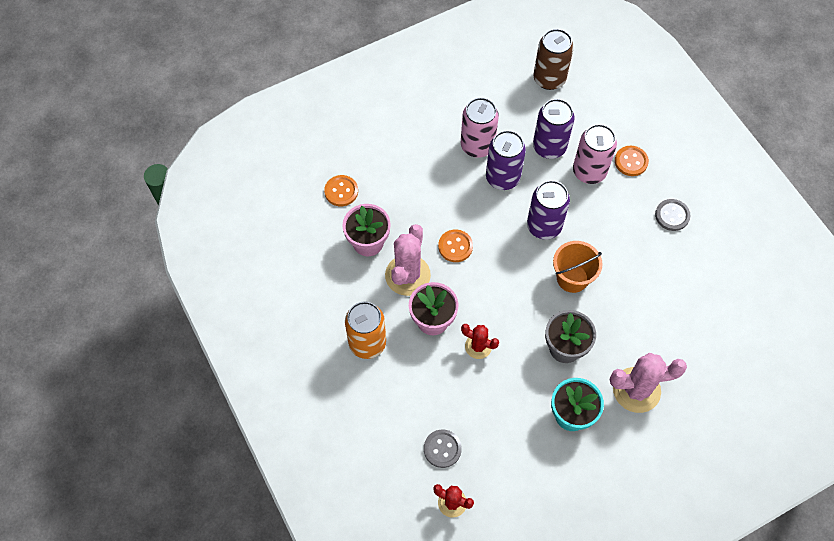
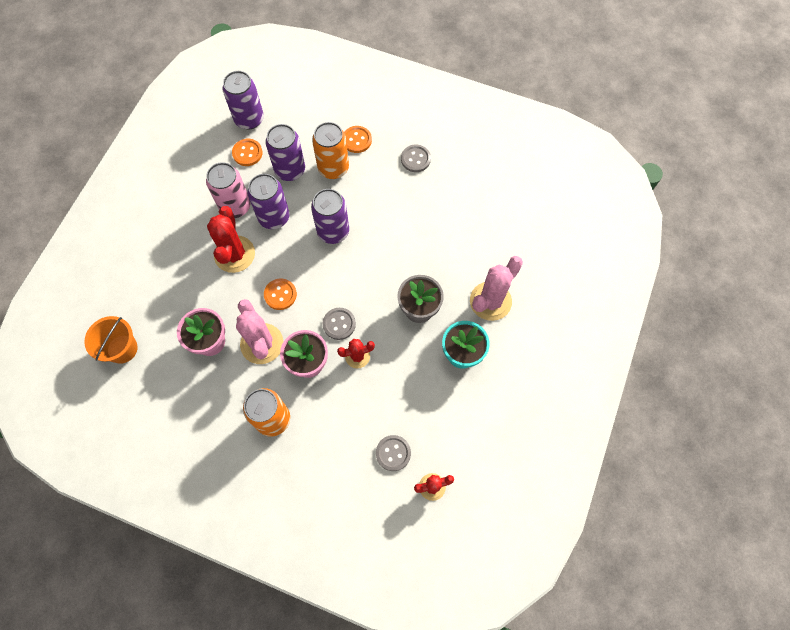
camera: 40 degrees left, 5 degrees up
(341, 191) = (156, 318): orange button -> orange button (247, 153)
(444, 185) = (234, 254): none -> red cactus
(484, 308) = (339, 324): none -> grey button
(549, 79) = (249, 119): brown can -> purple can
(572, 278) = (383, 254): orange bucket -> orange bucket (122, 349)
(589, 172) = (333, 168): pink can -> orange can

